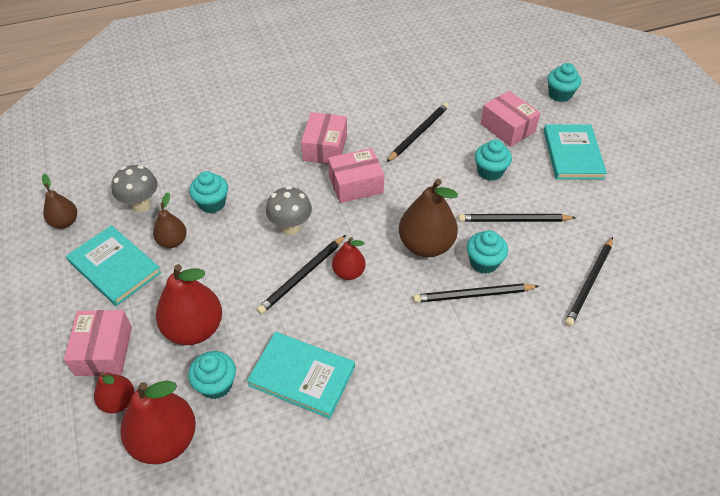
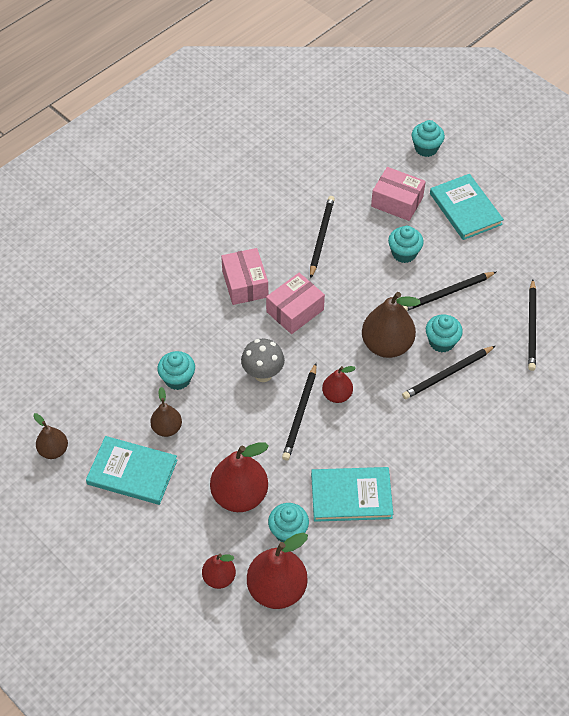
camera: 25 degrees left, 5 degrees up
(104, 351) = (177, 545): pink box -> none
(141, 205) = (113, 406): grey mushroom -> none

